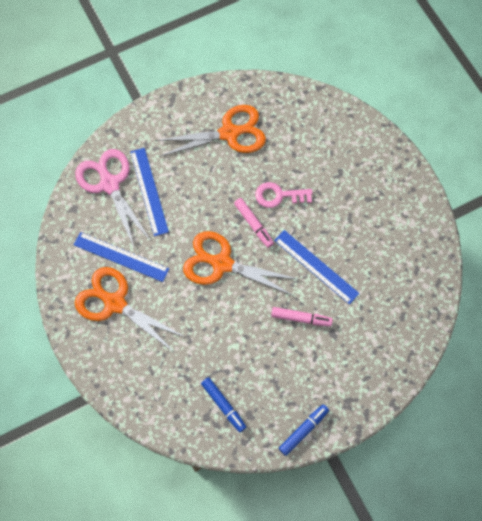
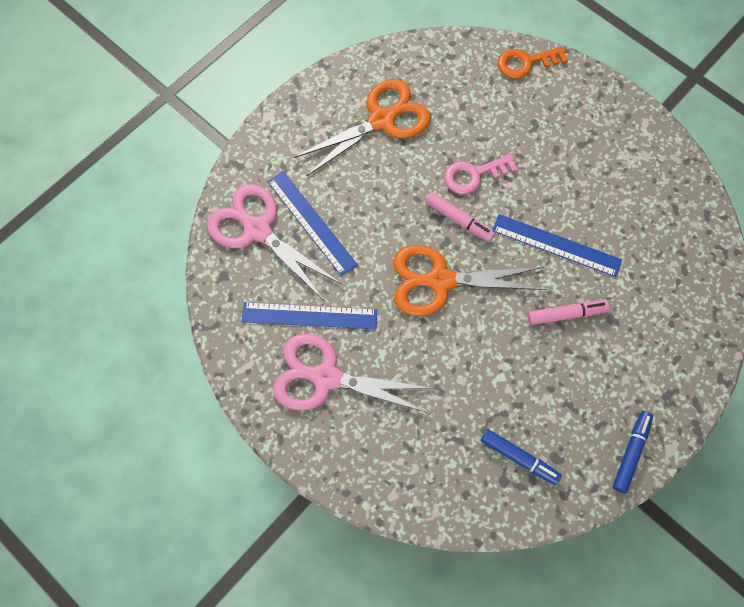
camera: 20 degrees left, 0 degrees up
(114, 303) = (325, 377): orange scissors -> pink scissors
(354, 124) = (526, 63): none -> orange key

